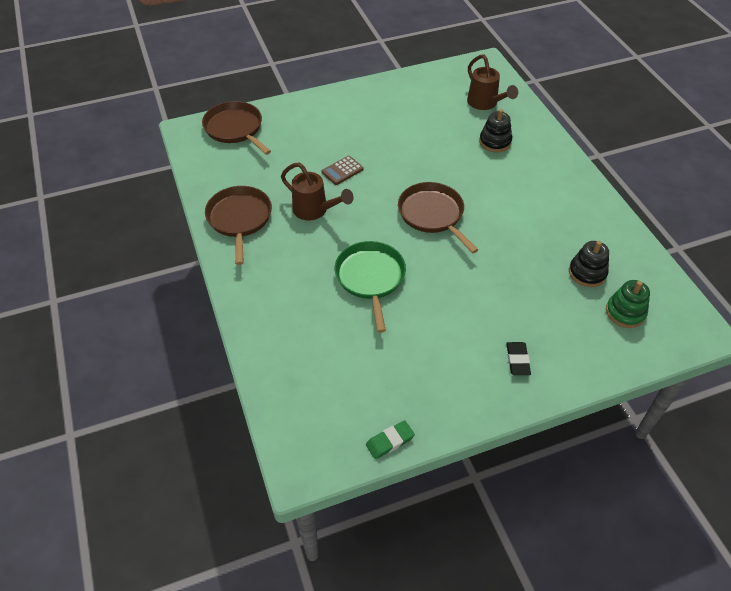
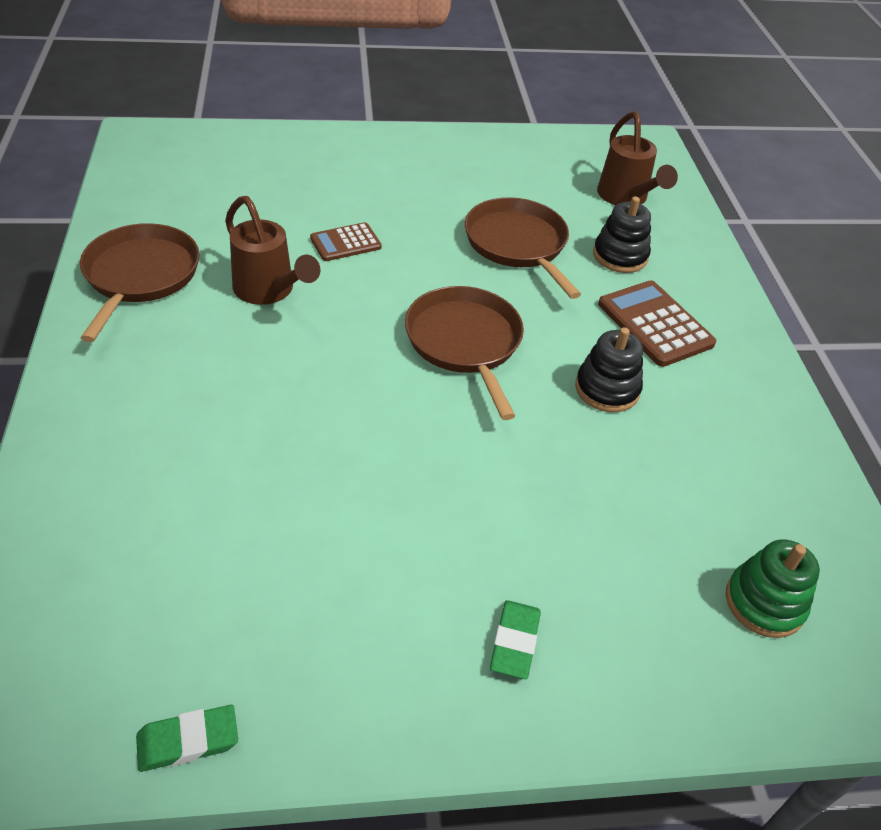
camera: 10 degrees right, 5 degrees down
(235, 129) = (210, 150): brown pan -> brown pan (517, 244)
(370, 278) = (307, 420): green pan -> none
(517, 360) = (514, 642): black eraser -> green eraser
(527, 179) = (655, 324): none -> brown calculator
(587, 273) = (711, 508): black stacking toy -> black stacking toy (607, 389)

